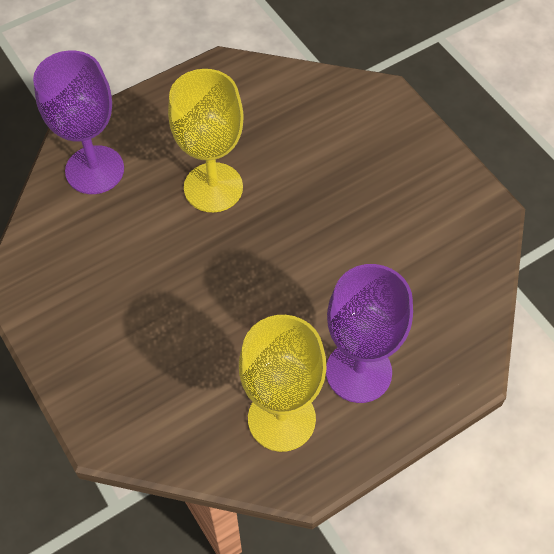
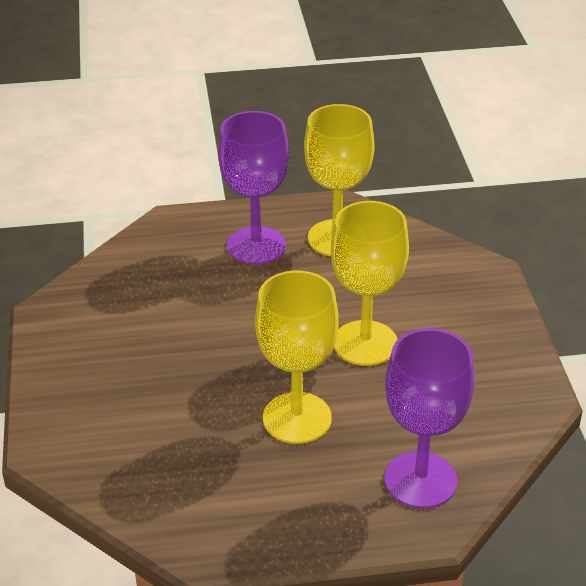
camera: 155 degrees left, 20 degrees down
(190, 285) = (365, 343): none -> yellow goblet

